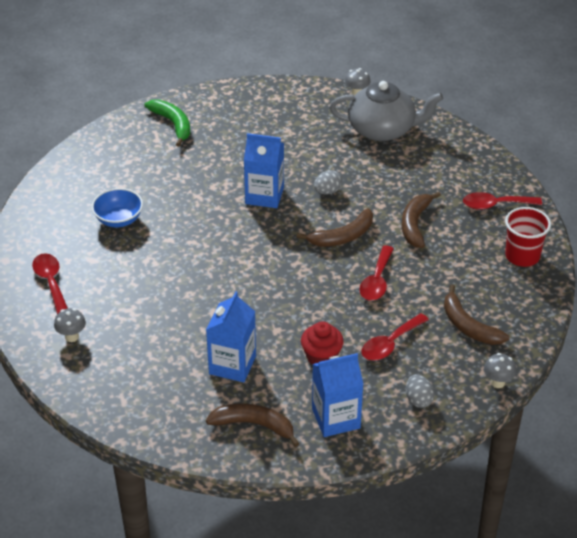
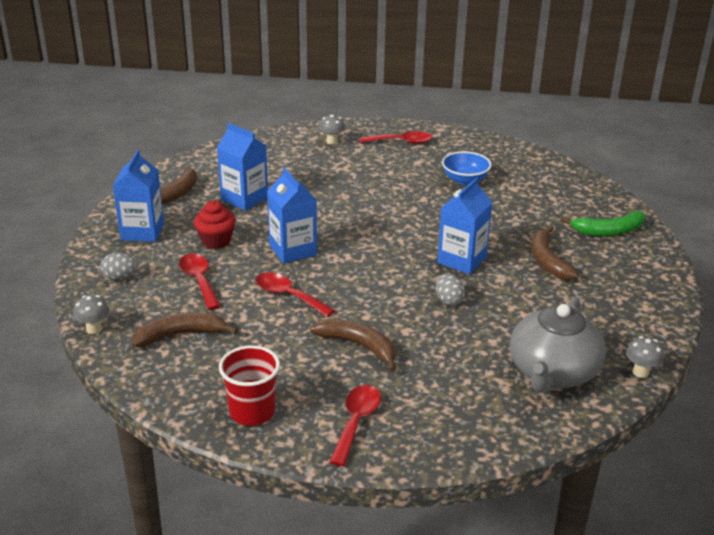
camera: 110 degrees right, 10 degrees down
(307, 299) = (293, 250): none -> blue carton
(343, 236) = (369, 292): brown banana -> brown banana (547, 261)

